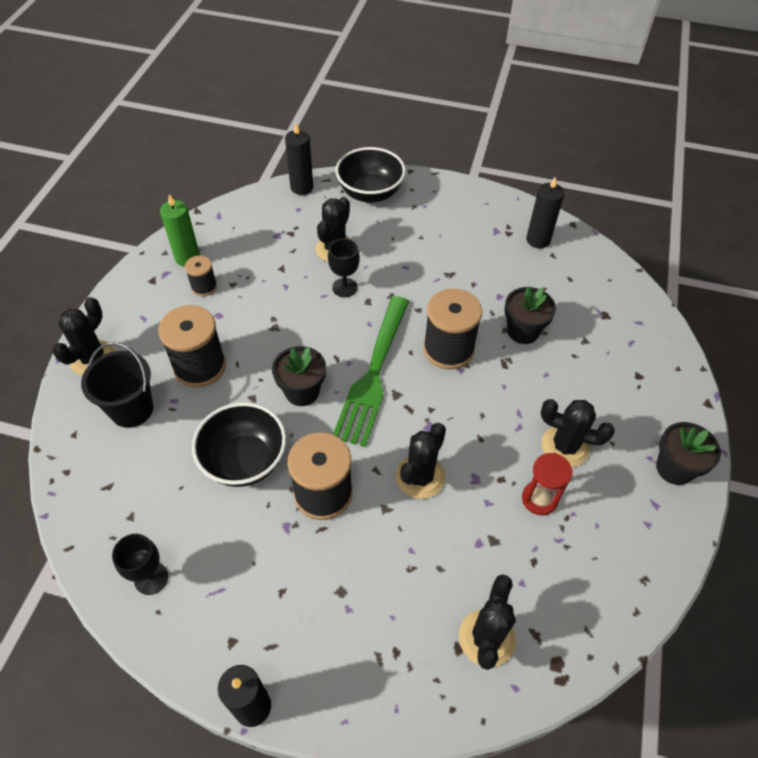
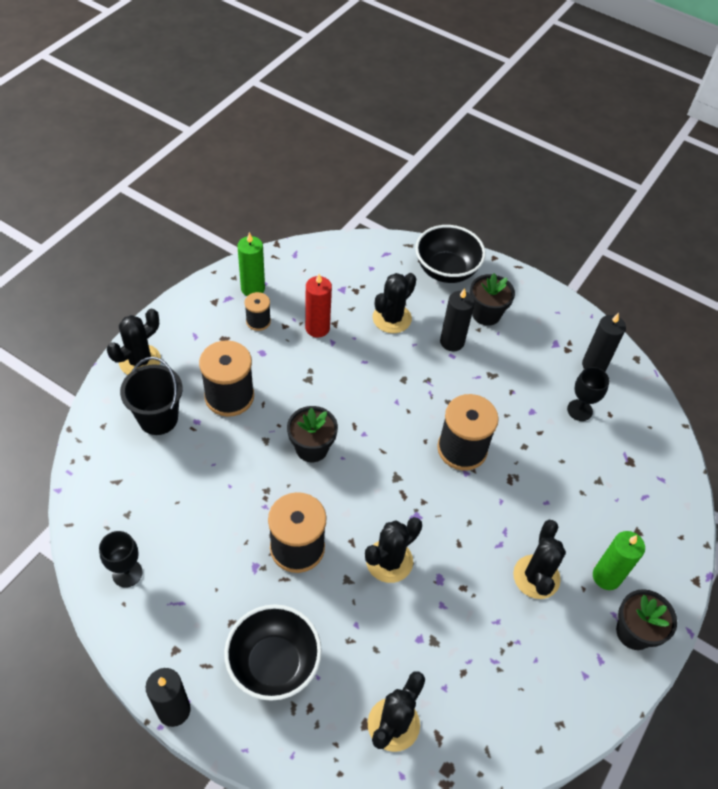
camera: 15 degrees right, 0 degrees up
(245, 461) = (239, 496): black bowl -> black bowl (274, 664)
(266, 277) = (317, 328): none -> red candle
(301, 187) = (382, 246): black candle -> black candle (452, 342)
(344, 287) = (386, 359): black goblet -> black goblet (579, 410)
(373, 372) = (383, 450): green fork -> none
(523, 331) = (541, 453): black flower pot -> black flower pot (486, 314)
(539, 499) = (491, 618): red hourglass -> none
(565, 446) = (536, 577): black cactus -> black cactus turned 60 degrees clockwise
(628, 425) = (606, 577): none -> green candle

